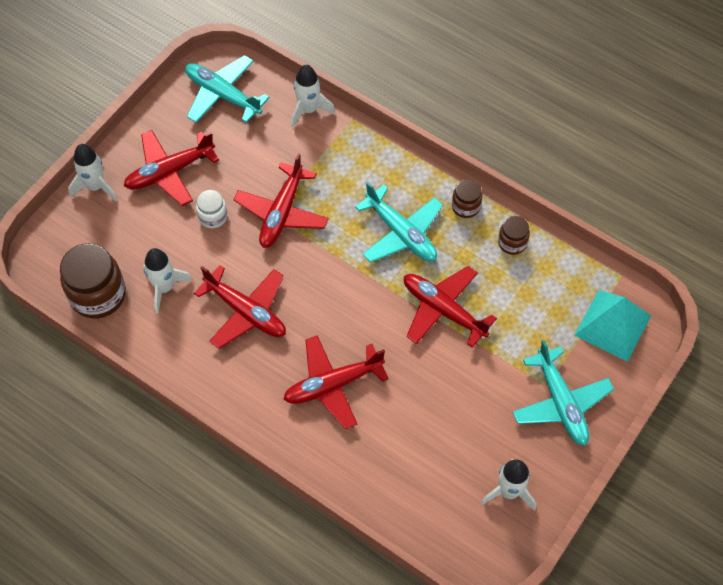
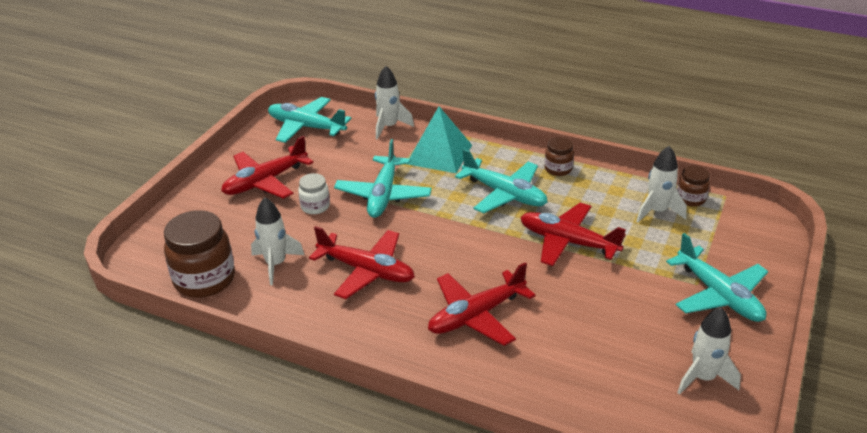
camera: 10 degrees left, 25 degrees down
(95, 186) = (191, 200): white rocket -> white rocket (657, 211)
(282, 213) = (383, 195): red plane -> turquoise plane
(512, 243) = (612, 187): brown jar -> brown jar (691, 199)
(613, 325) = (737, 230): turquoise pyramid -> turquoise pyramid (439, 154)

